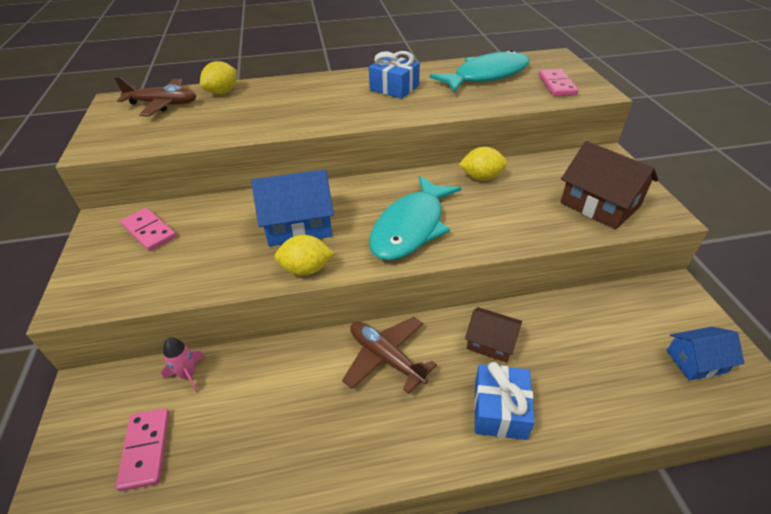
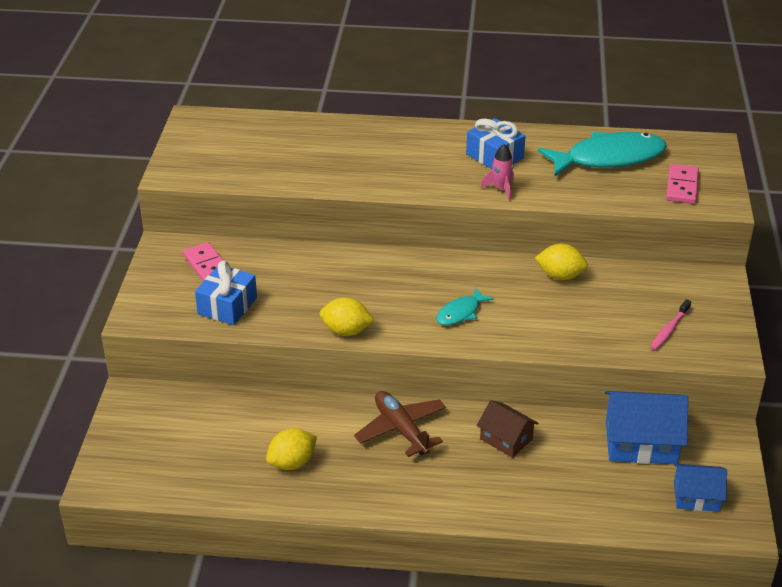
camera: 15 degrees right, 5 degrees down
(145, 449) = (179, 450): pink domino -> none
(163, 104) = (242, 132): brown plane -> none
(188, 375) = (220, 404): pink rocket -> pink rocket (501, 189)
(222, 92) = (306, 128): yellow lemon -> yellow lemon (292, 463)
(298, 225) = (351, 288): blue house -> blue house (641, 442)
(411, 227) = (460, 313): turquoise fish -> turquoise fish, size x0.49
(499, 410) = (486, 490): blue gift -> blue gift (227, 306)
(600, 204) = (669, 330): brown house -> pink toothbrush

